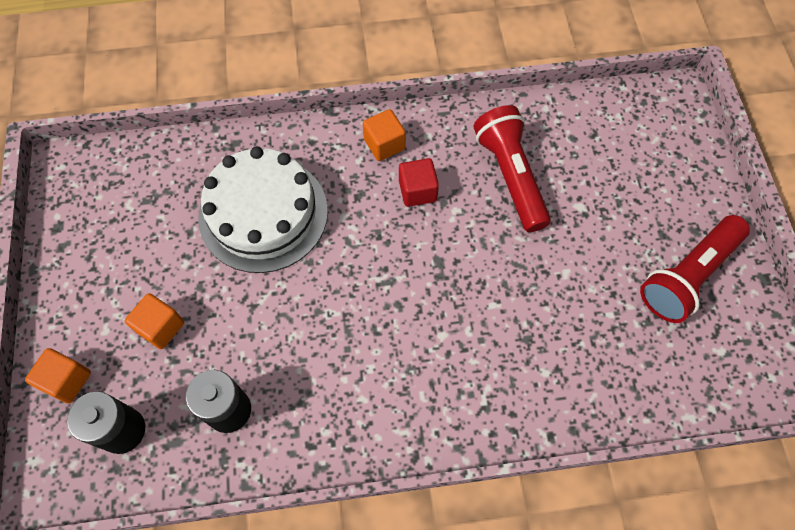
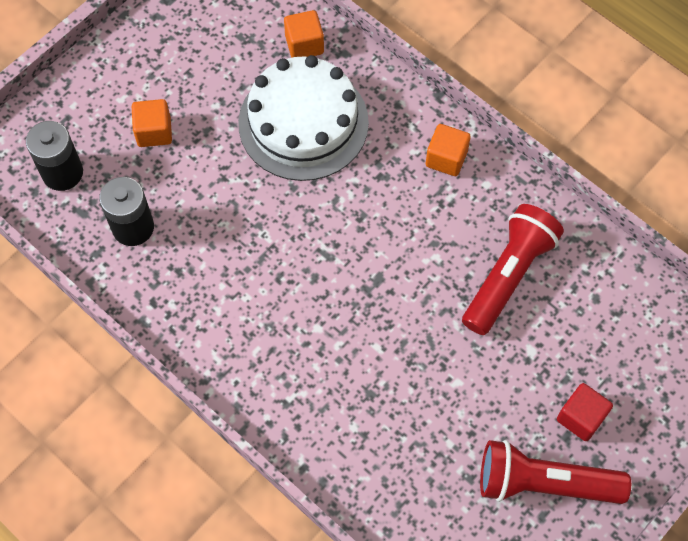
camera: 50 degrees right, 0 degrees up
(67, 380) = (66, 108): orange cube -> orange cube (304, 45)
(417, 191) = (427, 216): red cube -> red cube (581, 417)

